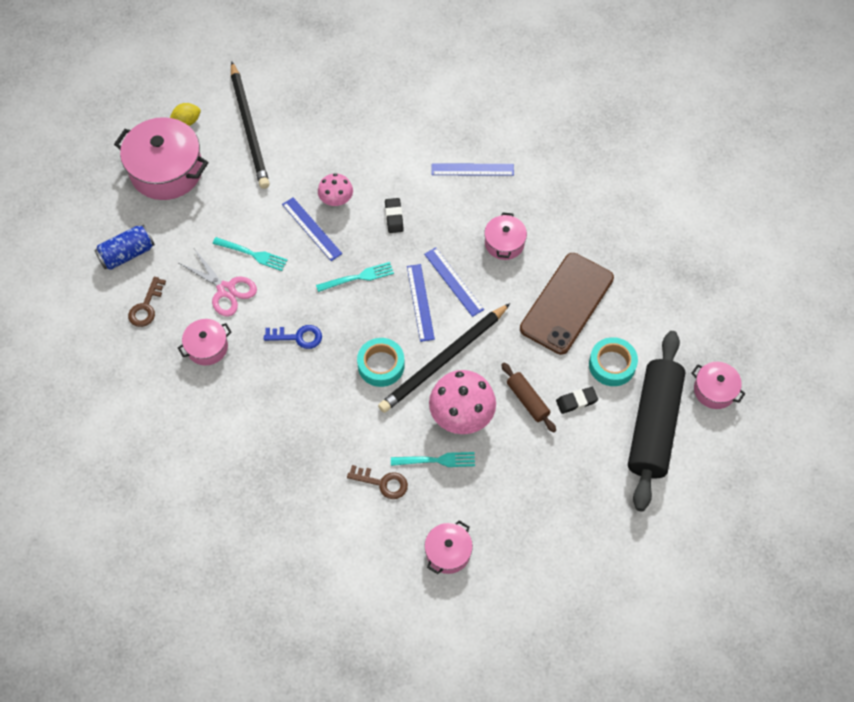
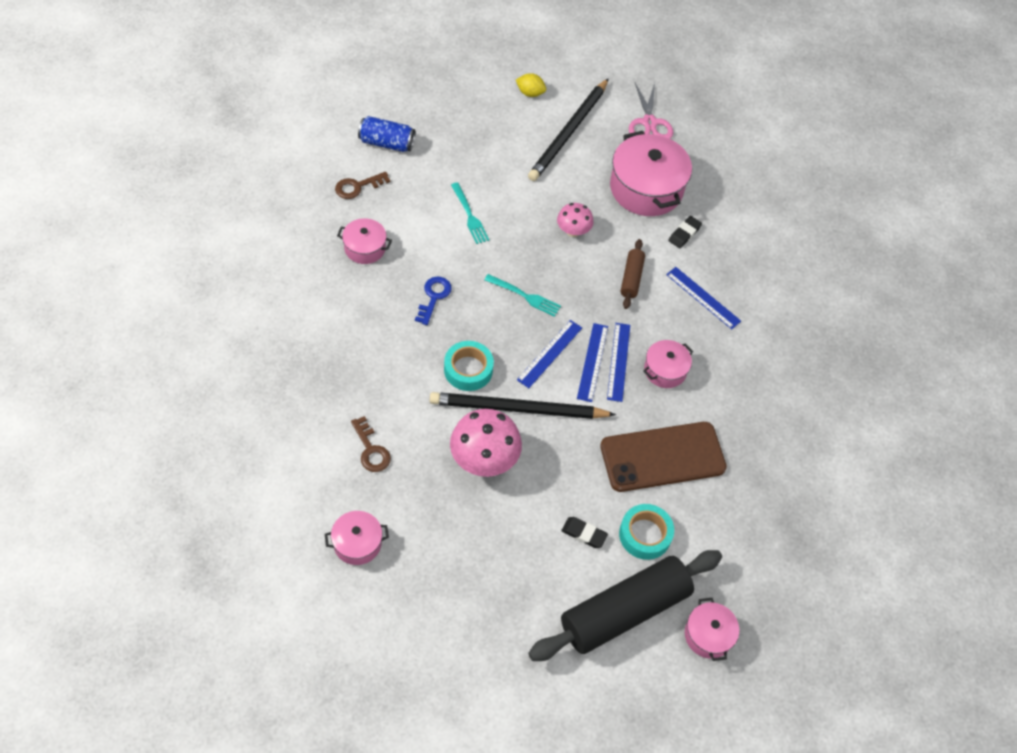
camera: 40 degrees right, 5 degrees down
(166, 170) = (478, 113): pink pot -> pink pot (646, 188)
(226, 290) = (423, 222): pink scissors -> pink scissors (649, 122)
(298, 337) = (433, 297): blue key -> blue key turned 120 degrees counterclockwise
(311, 229) = (531, 235): blue ruler -> blue ruler (618, 361)
(394, 217) = (602, 279): black eraser -> black eraser (684, 234)
(436, 460) = (427, 472): turquoise fork -> none
(527, 400) = (546, 496): brown rolling pin -> brown rolling pin (631, 278)

